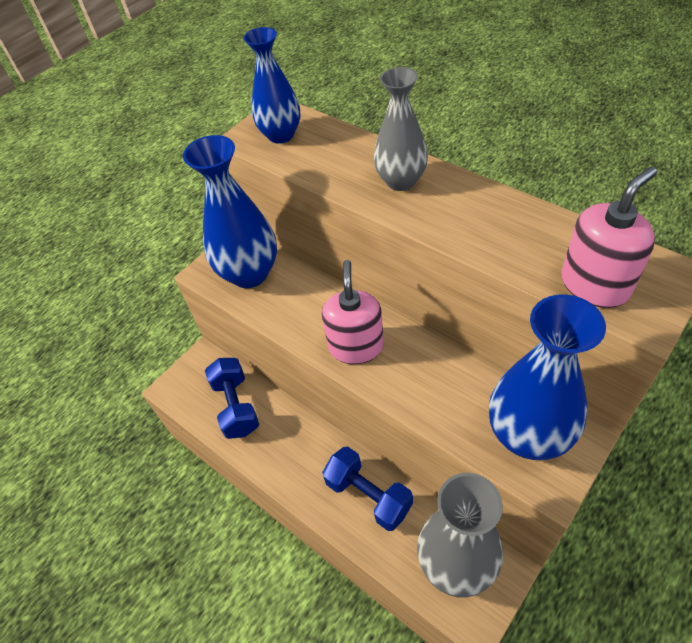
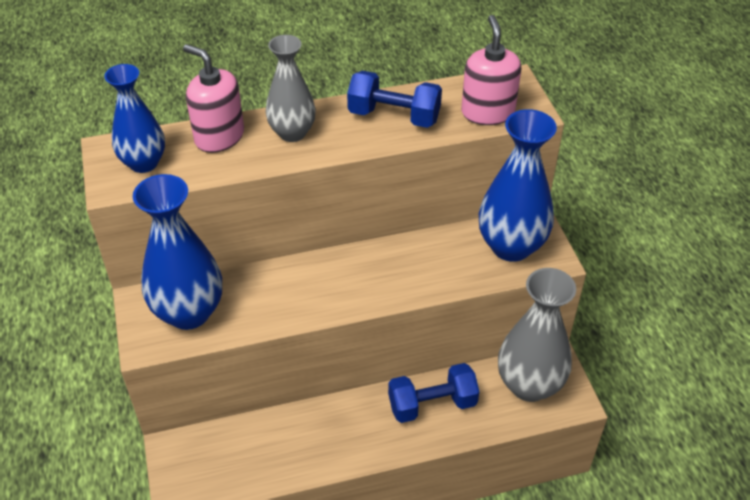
camera: 60 degrees left, 5 degrees down
(236, 406) = (256, 450): blue dumbbell -> blue dumbbell (394, 116)
(356, 346) = (346, 289): pink soap dispenser -> pink soap dispenser (219, 137)

